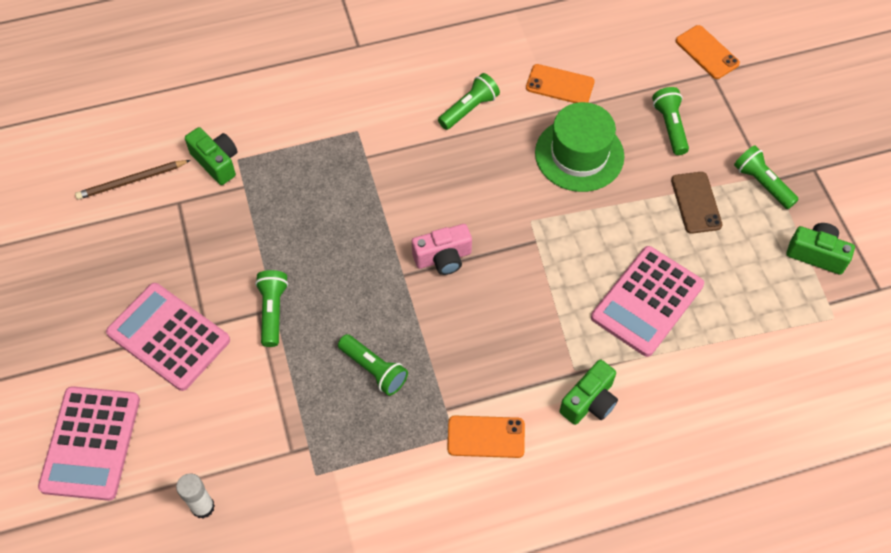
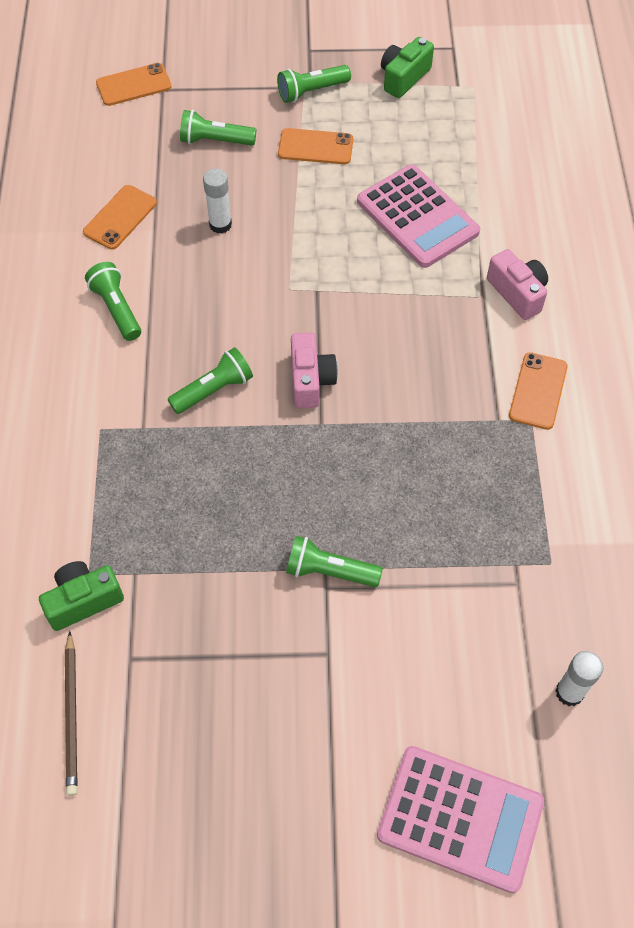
camera: 75 degrees left, 0 degrees up
(169, 336) = (331, 699): pink calculator -> none
(374, 369) = (434, 478): green flashlight -> green flashlight (213, 390)
(579, 154) = (220, 225): green hat -> white glue stick
(589, 401) = (517, 293): green camera -> pink camera
(696, 202) = (315, 147): brown phone -> orange phone

